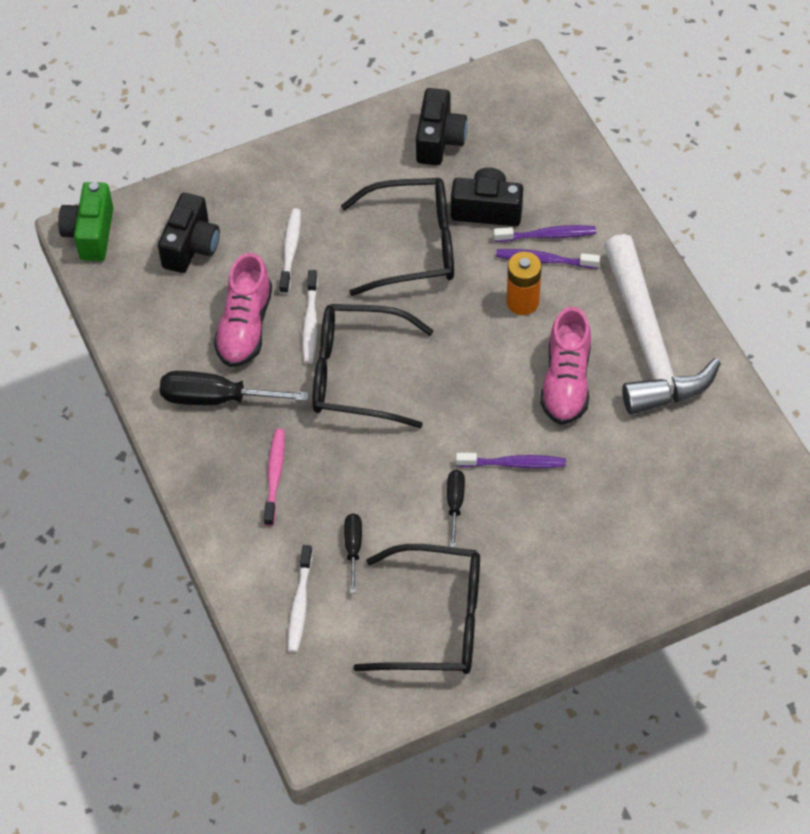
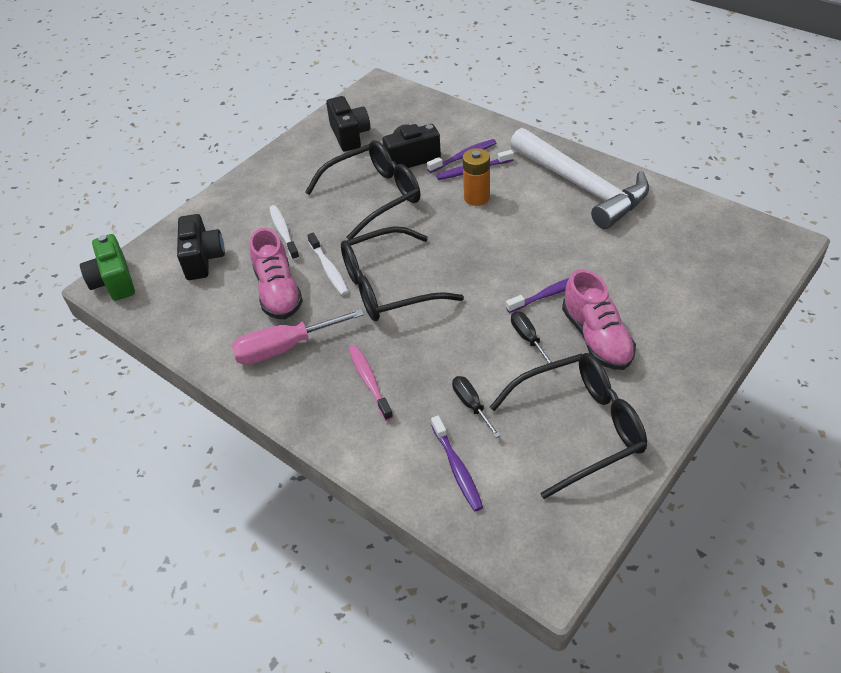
camera: 25 degrees left, 10 degrees down
(216, 398) = (285, 348): black screwdriver -> pink screwdriver
(299, 604) = (457, 468): white toothbrush -> purple toothbrush
(566, 382) = (545, 230): pink shoe -> pink shoe (596, 338)

